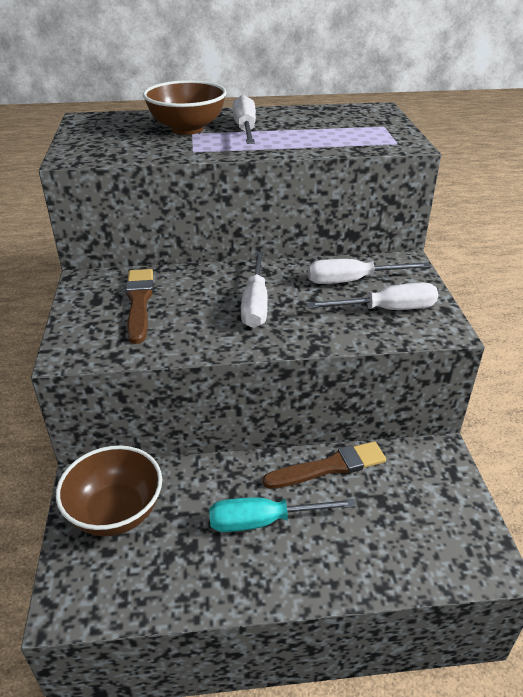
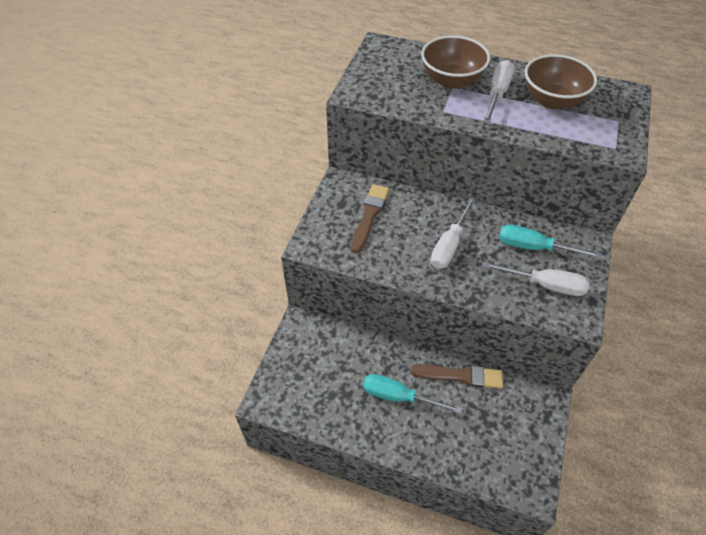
camera: 25 degrees right, 15 degrees up
(116, 512) = (312, 352): brown bowl -> brown bowl (552, 100)
(352, 281) = (534, 247): white screwdriver -> turquoise screwdriver

